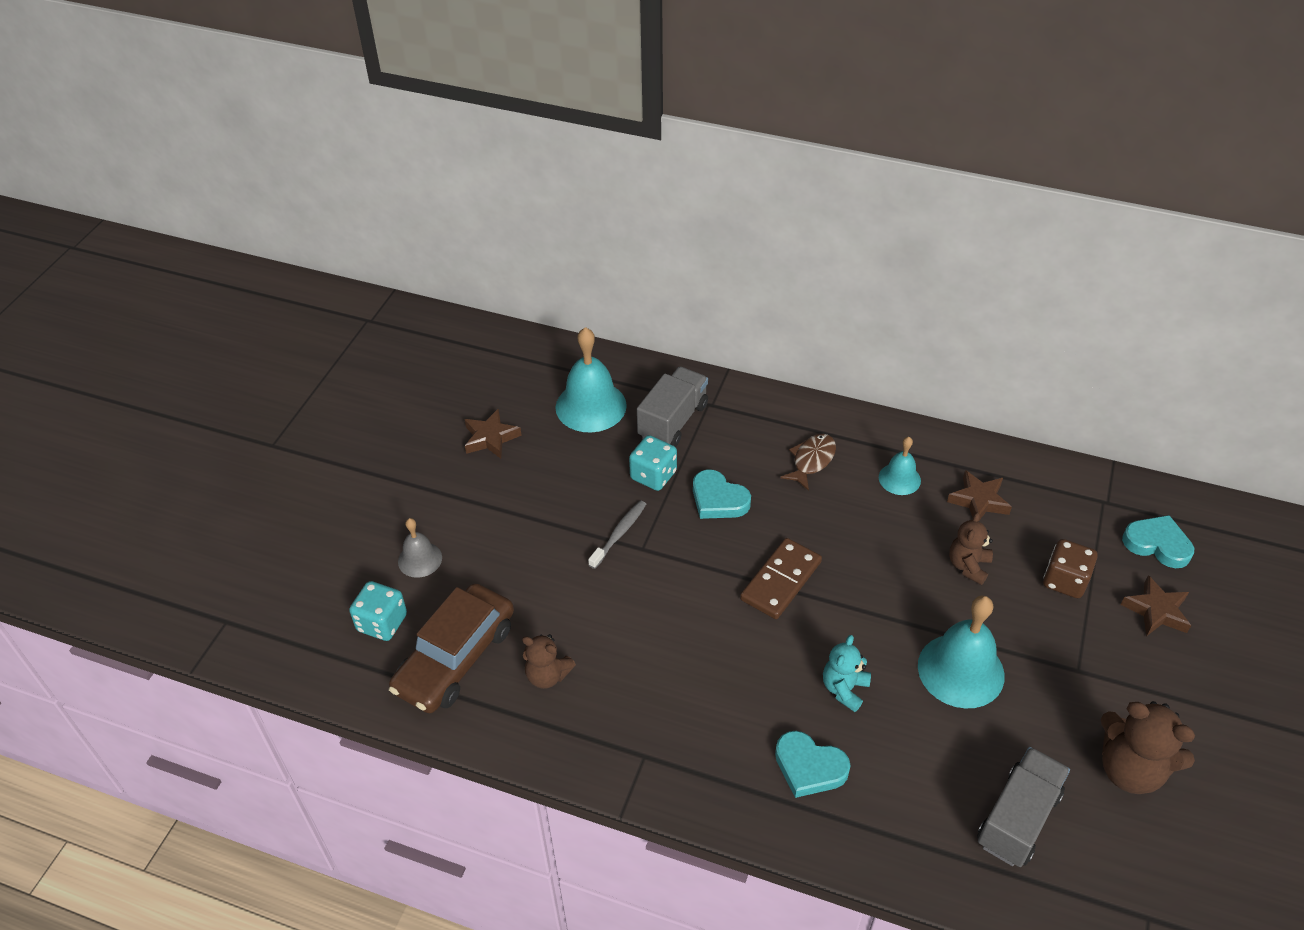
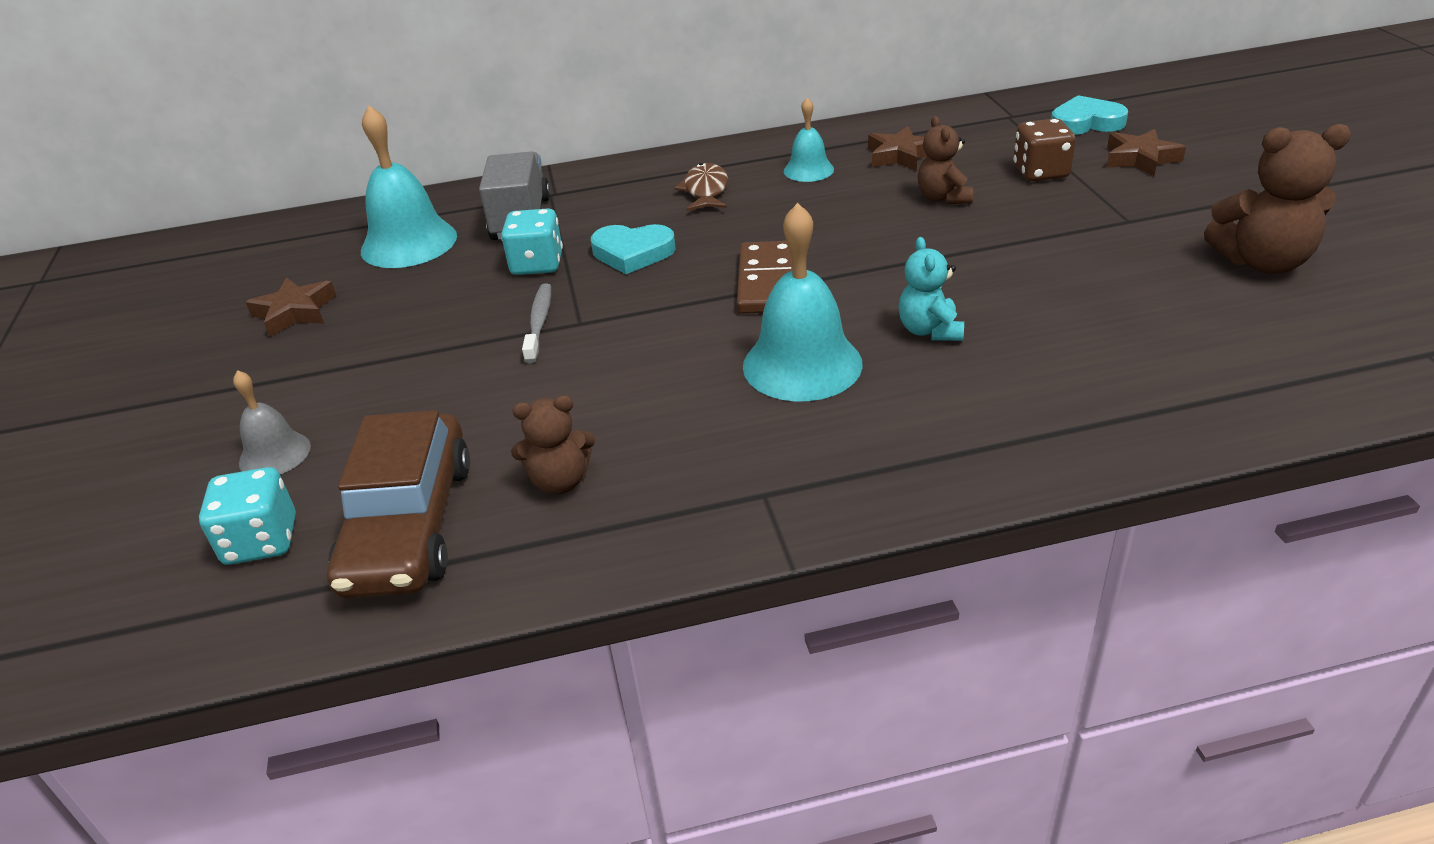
camera: 30 degrees left, 10 degrees down
(809, 767) = (967, 408): turquoise heart -> none
(960, 670) = (1026, 266): turquoise bell -> turquoise bell (802, 364)
(1018, 818) = (1218, 343): grey truck -> none

